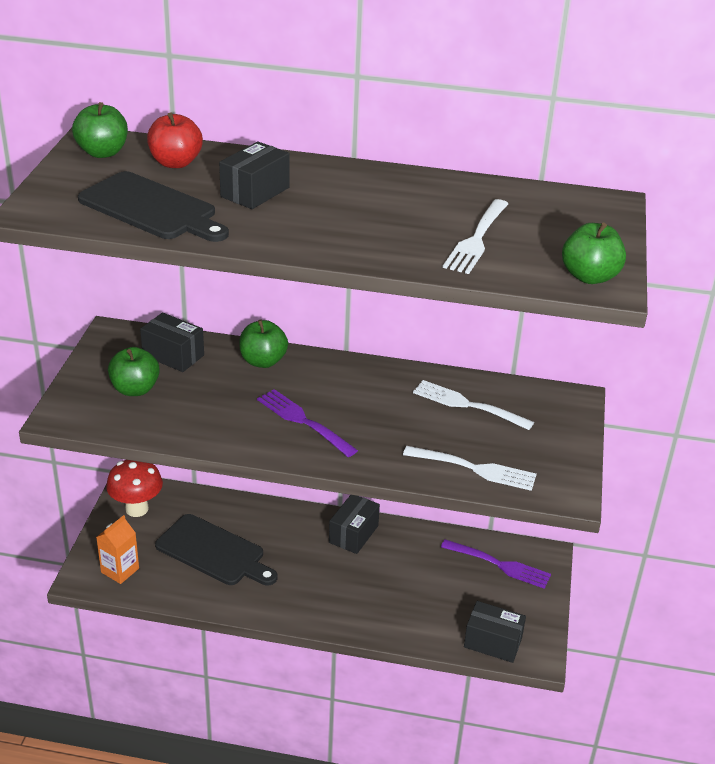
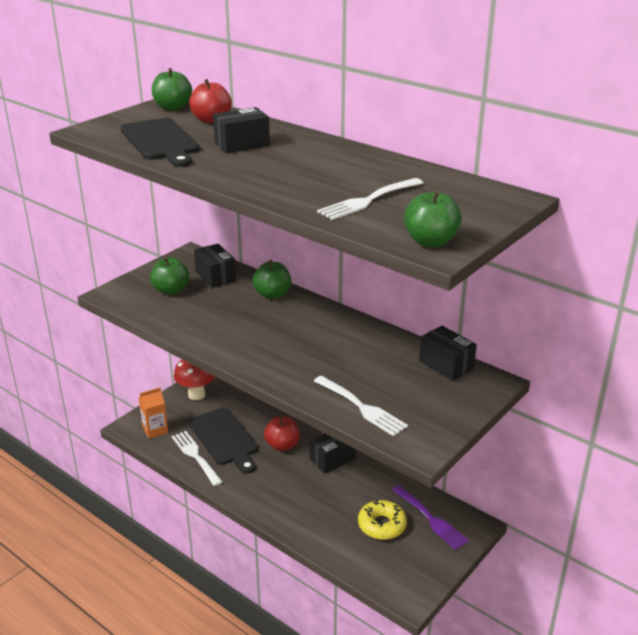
camera: 30 degrees right, 5 degrees down
(287, 537) = (282, 445): none -> red apple
(303, 421) = (263, 339): purple fork -> none
(457, 590) = (382, 525): none -> yellow donut
(468, 405) = (398, 362): white fork -> white fork (196, 456)
(493, 642) = (381, 574): black box -> black box (446, 365)

